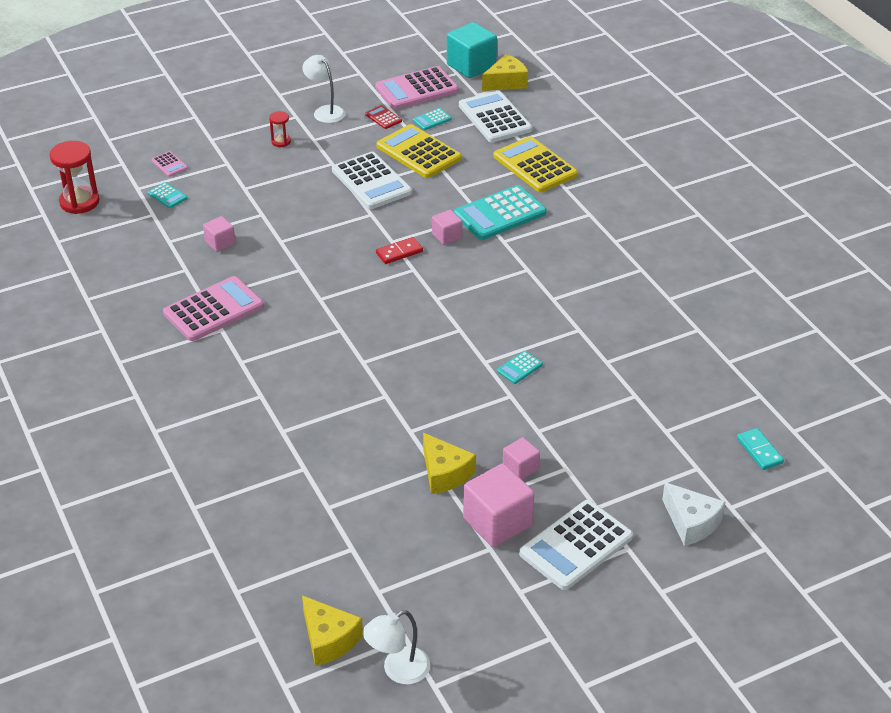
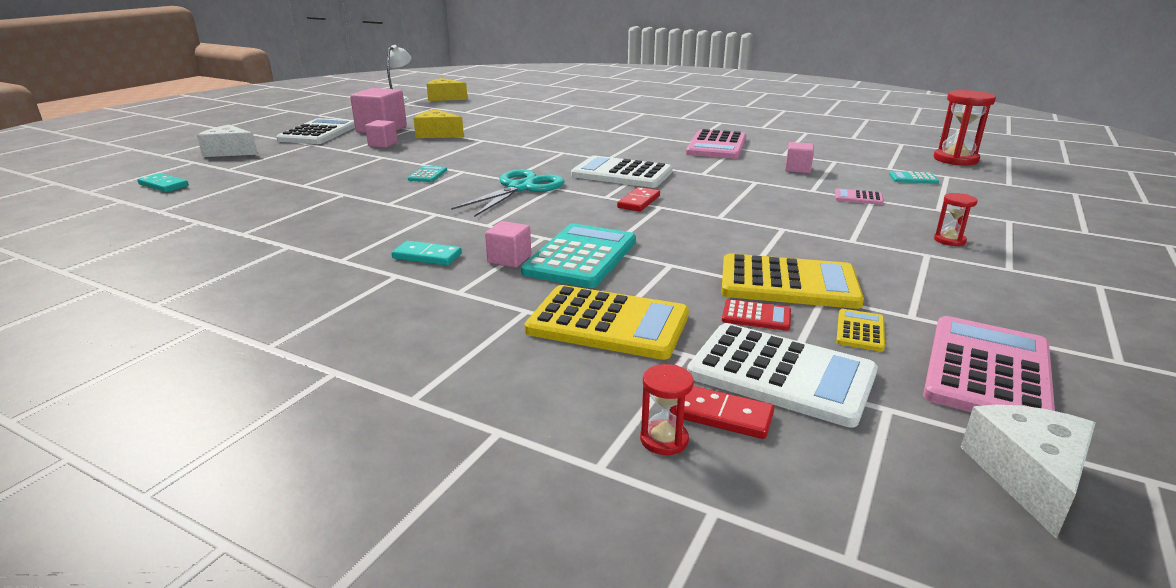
camera: 145 degrees right, 15 degrees down
(169, 164) = (976, 194): pink calculator -> pink calculator (858, 198)
(325, 111) = (1000, 287): white lamp -> none
(371, 182) = (776, 239): white calculator -> white calculator (622, 174)
(383, 118) = (922, 307): red calculator -> red calculator (756, 316)
(432, 120) = (860, 331): turquoise calculator -> yellow calculator
(447, 236) = (612, 224): pink cube -> pink cube (509, 259)
(462, 309) = (521, 188): none -> turquoise scissors
(471, 66) = (1028, 477): turquoise cube -> white cheese
(506, 82) = (893, 467): yellow cheese -> none
(538, 114) = (722, 415): none -> red domino
(568, 115) = (664, 439): none -> red hourglass
(588, 251) = (427, 256): none -> turquoise domino

